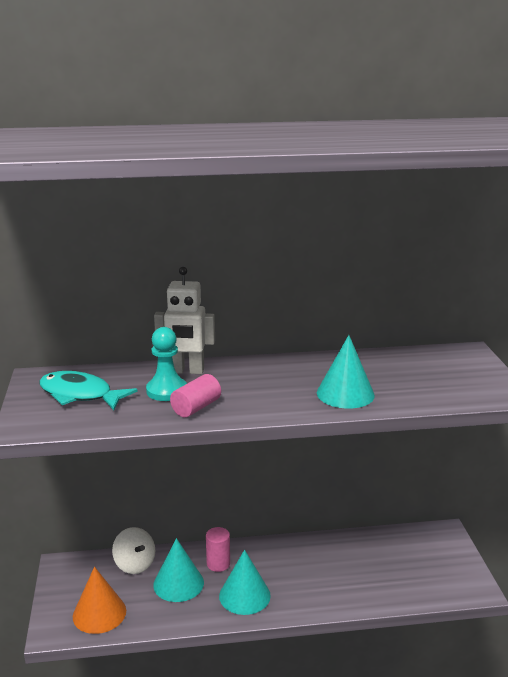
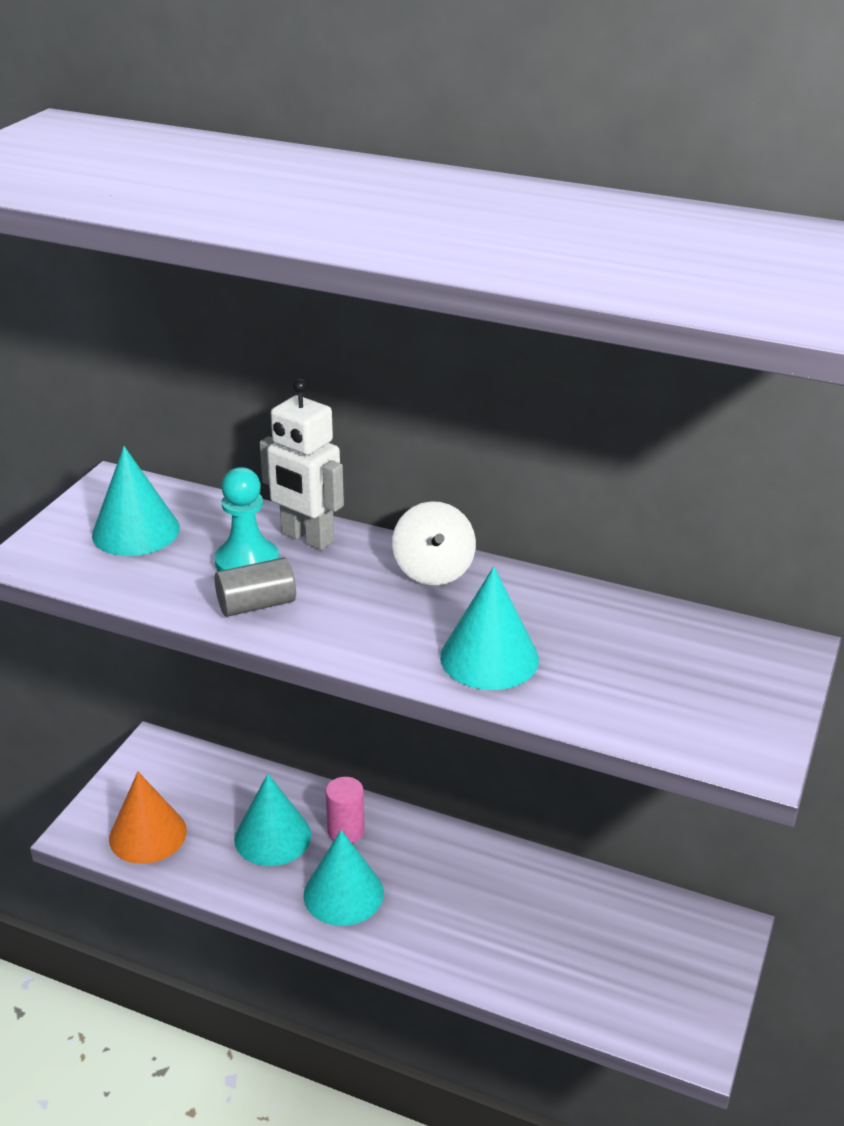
camera: 30 degrees right, 10 degrees up
(80, 395) = (135, 531): turquoise fish -> turquoise cone
(135, 564) = (240, 784): white spinning top -> white spinning top (433, 570)
(196, 407) = (256, 605): pink cylinder -> grey cylinder

